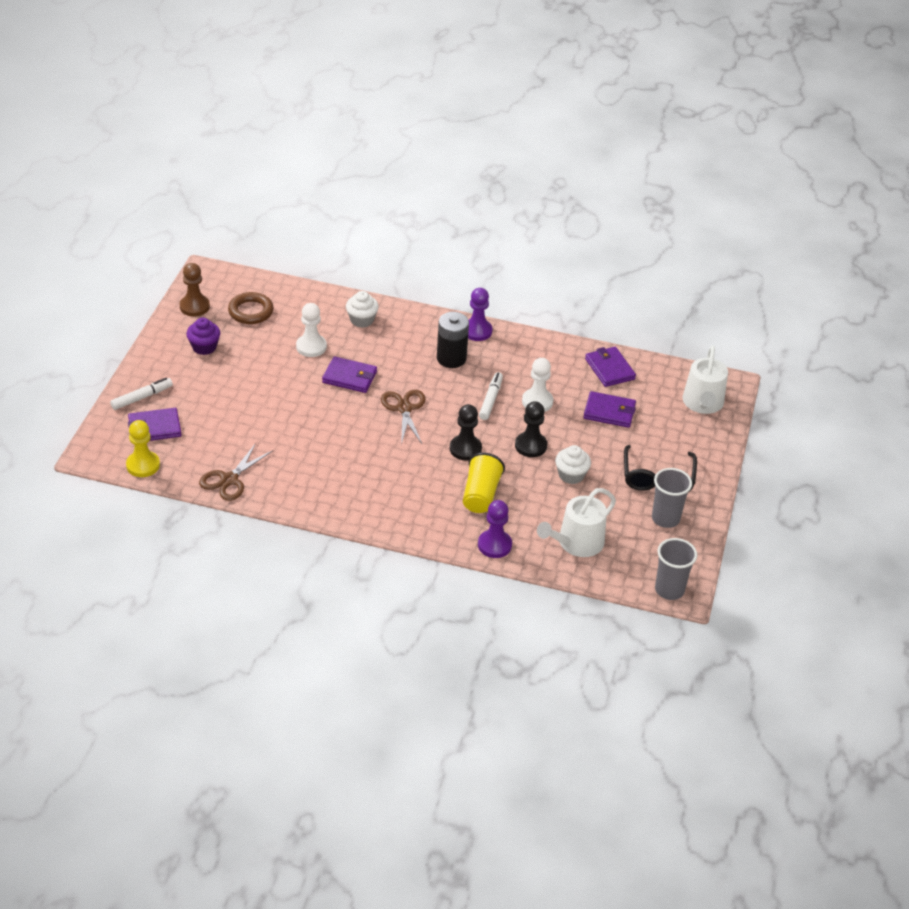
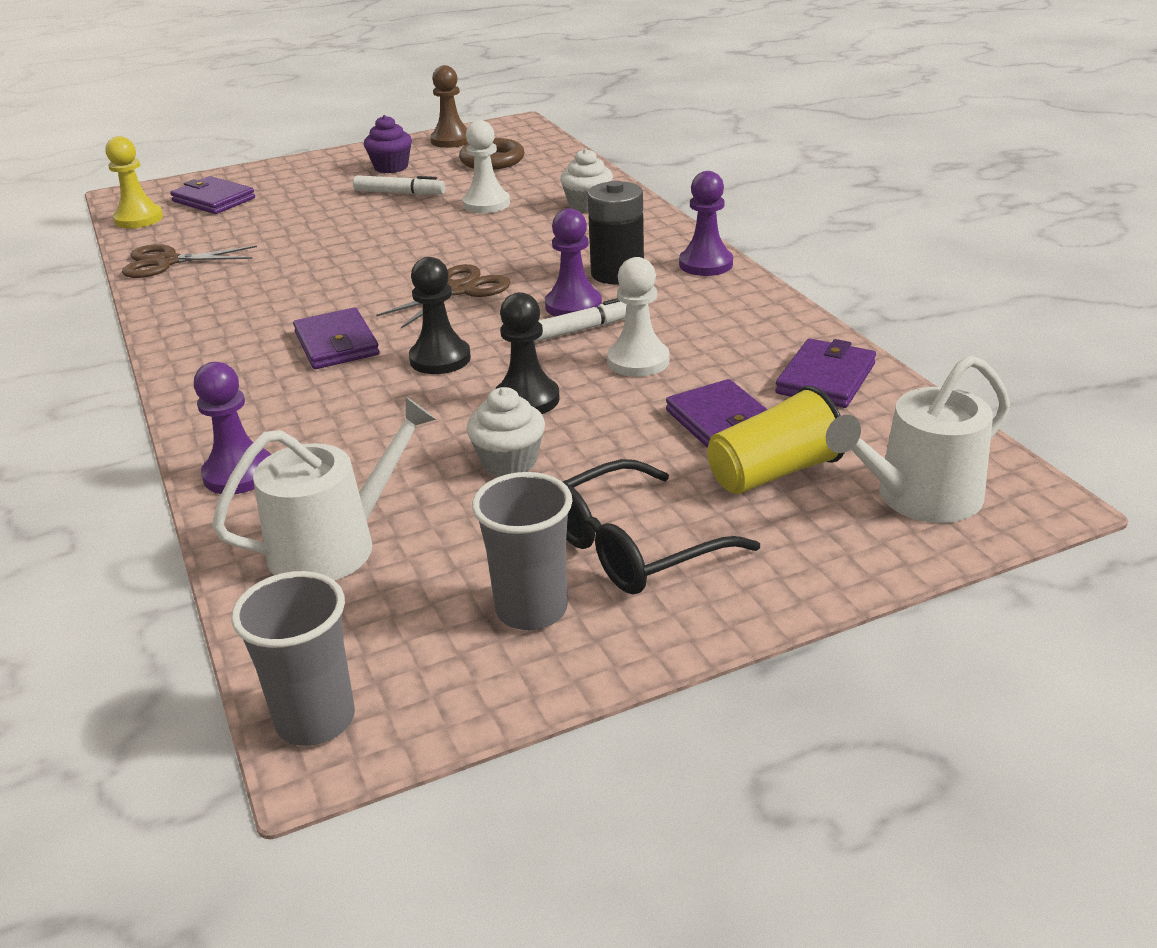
camera: 55 degrees right, 10 degrees down
(142, 397) = (258, 177): white marker -> white marker (399, 193)
(349, 377) = (467, 241): purple wallet -> purple wallet (336, 344)
(465, 388) = (573, 306): none -> purple pawn
(481, 495) = (350, 412): yellow cup -> yellow cup (773, 473)
(576, 543) = (335, 545): white watering can -> white watering can turned 135 degrees clockwise

